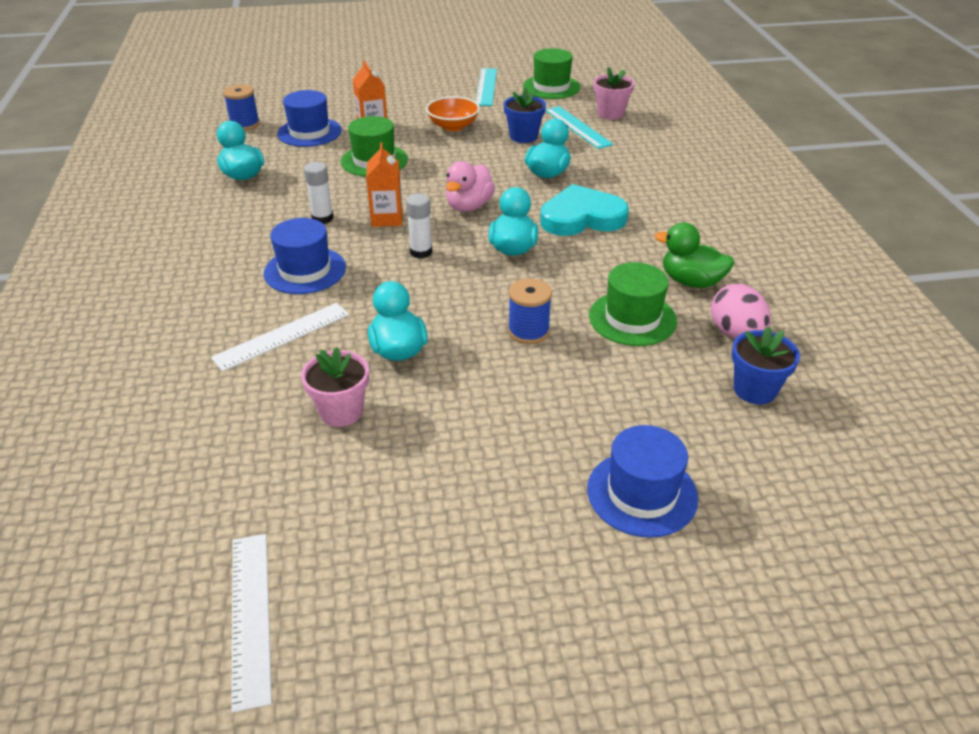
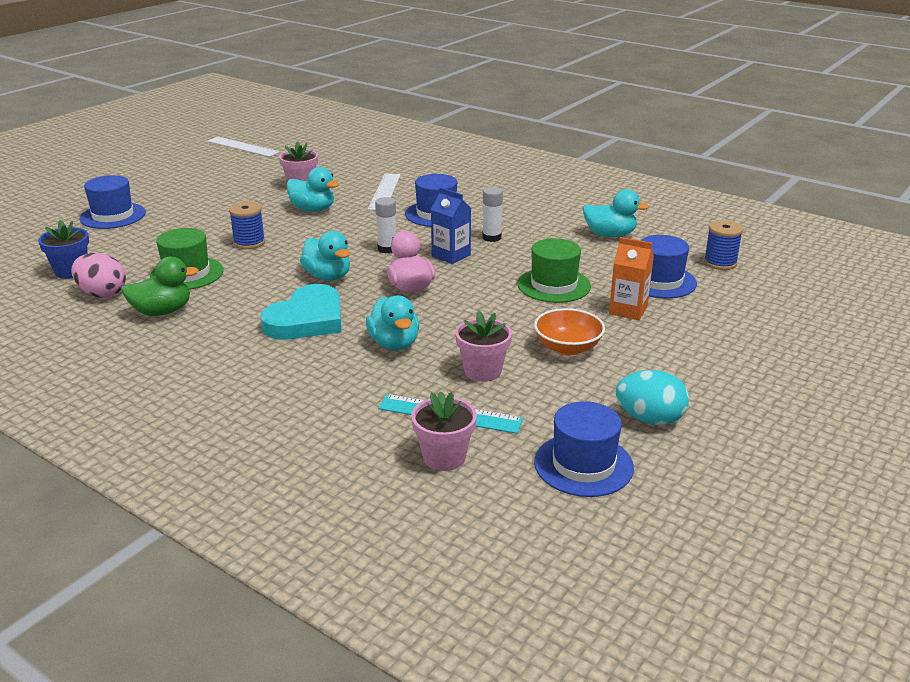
camera: 135 degrees right, 10 degrees down
(387, 218) = (451, 255): orange carton -> blue carton
(486, 87) = (649, 419): turquoise ruler -> turquoise egg
(523, 136) = (482, 371): blue flower pot -> pink flower pot
(551, 87) = (583, 465): green hat -> blue hat

